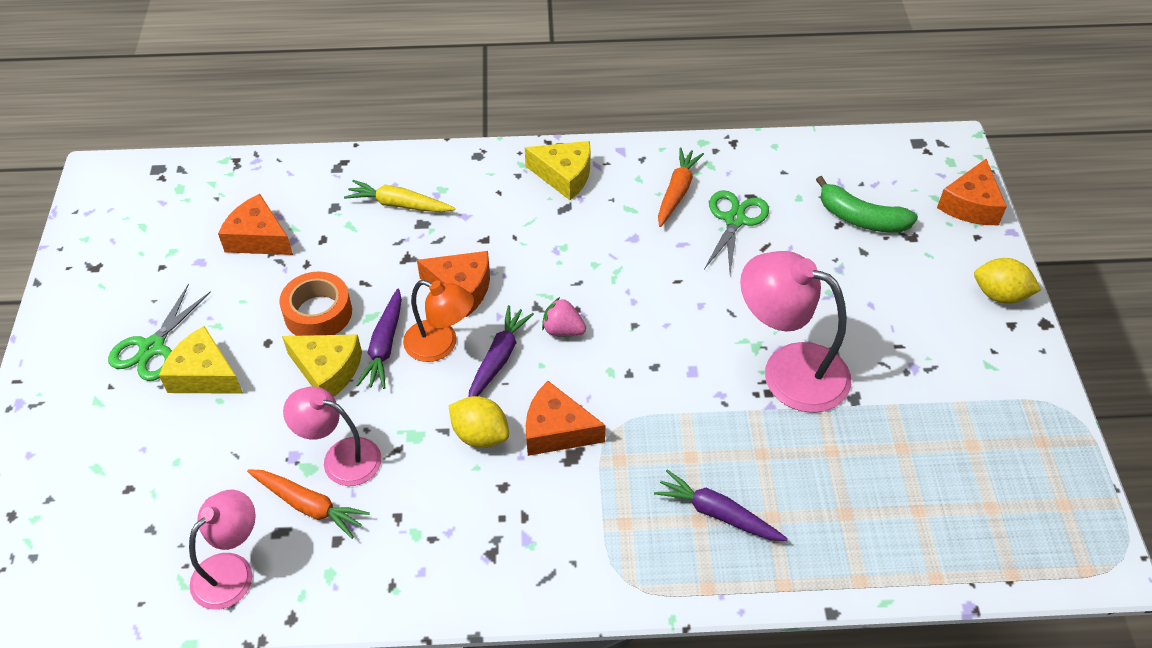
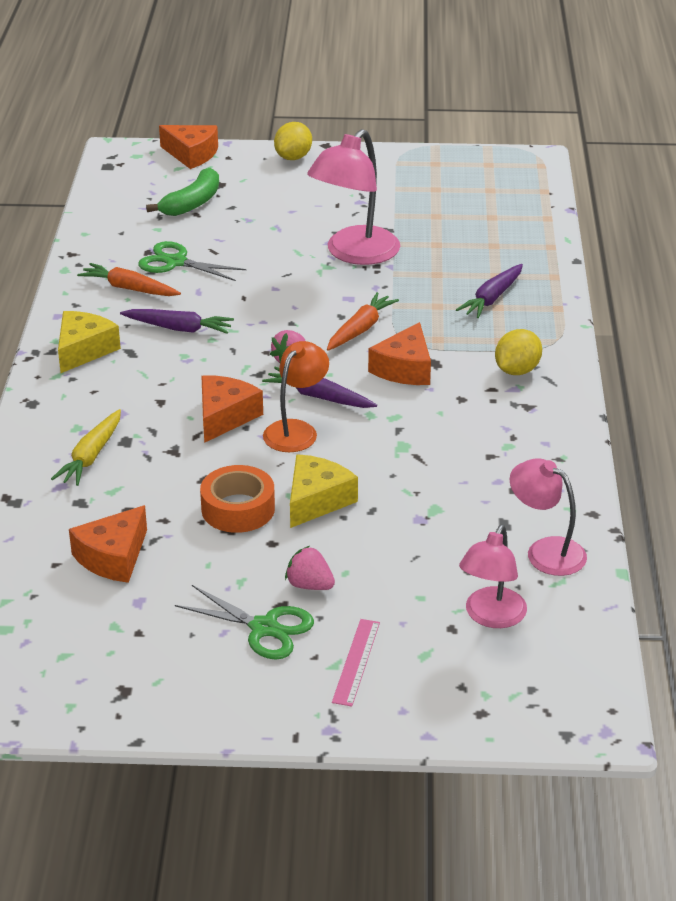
camera: 85 degrees left, 15 degrees down
(97, 416) = (356, 662): none -> pink ruler
(204, 375) = (309, 585): yellow cheese -> pink strawberry
(309, 506) = (477, 507): orange carrot -> orange carrot (360, 329)
(341, 458) = (424, 489): pink lamp -> pink lamp (491, 617)
(384, 346) = (291, 464): purple carrot -> purple carrot (179, 328)
(480, 435) = (405, 409): yellow lemon -> yellow lemon (517, 370)

